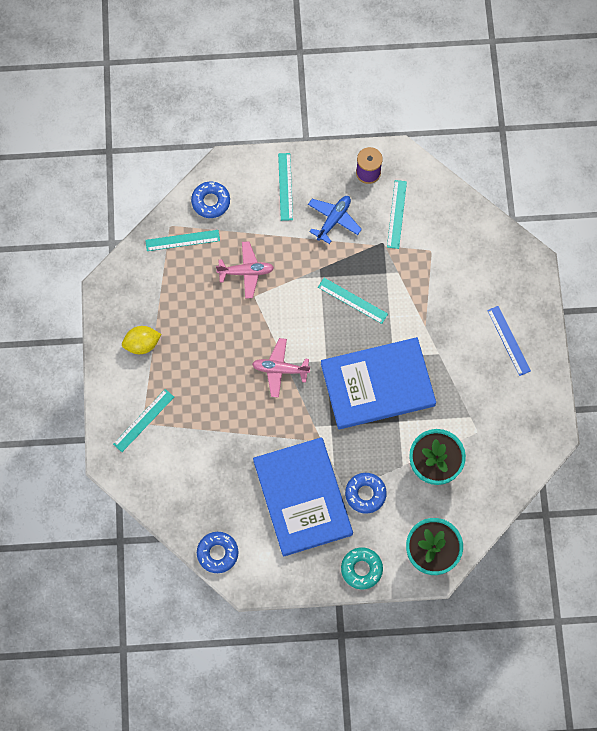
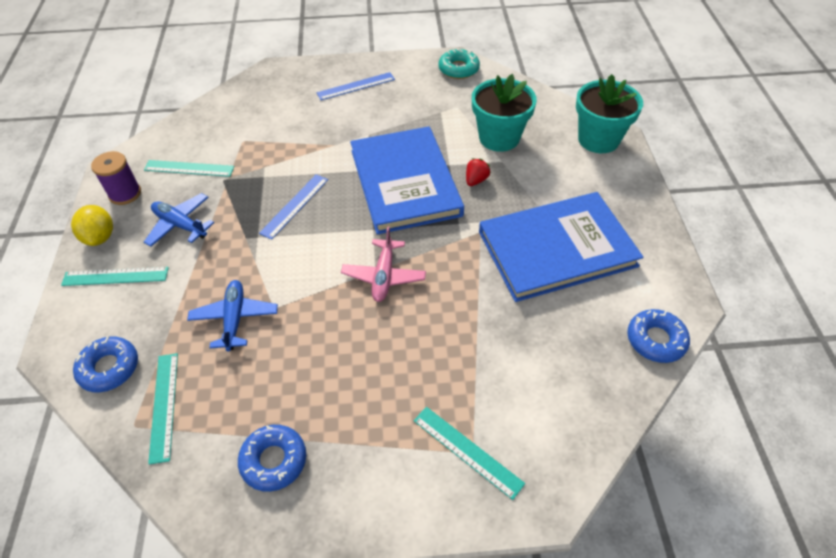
camera: 90 degrees left, 20 degrees down
(142, 344) = (336, 460): yellow lemon -> yellow lemon (100, 237)
(246, 272) = (235, 319): pink plane -> blue plane
(352, 300) = (294, 206): turquoise ruler -> blue ruler
(361, 569) = (632, 193): turquoise donut -> turquoise donut (458, 69)
(365, 494) = (541, 191): blue donut -> blue donut (274, 460)
(379, 442) = (476, 180): none -> red strawberry

